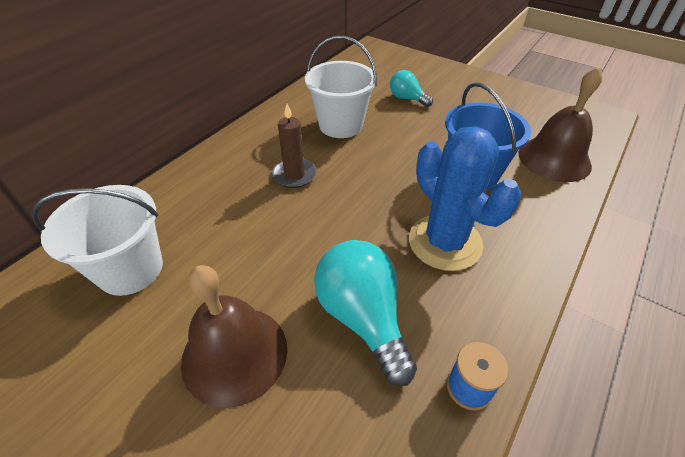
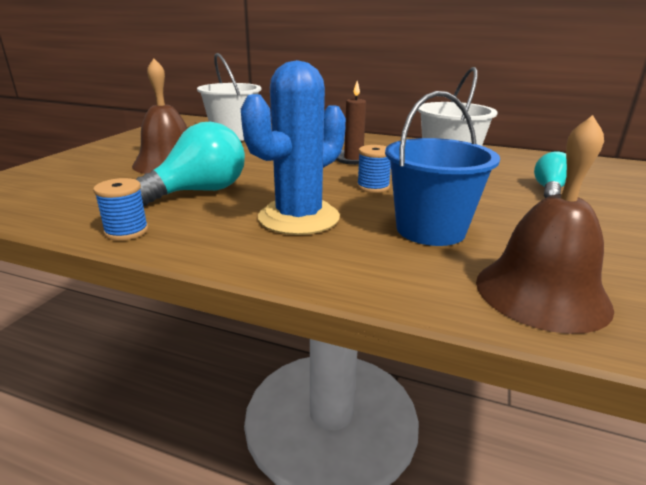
camera: 75 degrees right, 20 degrees down
(380, 181) = (373, 187): none -> blue spool

